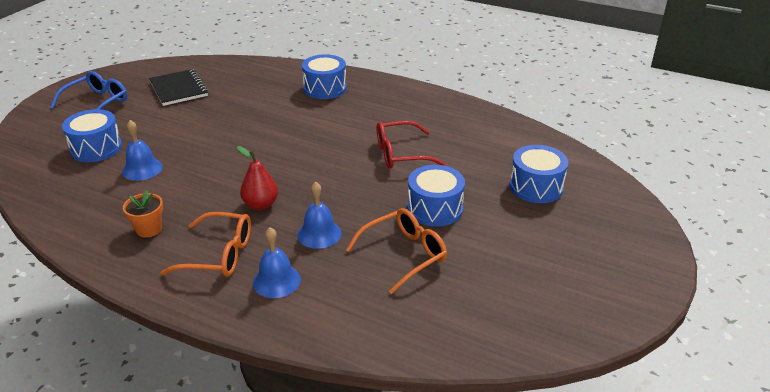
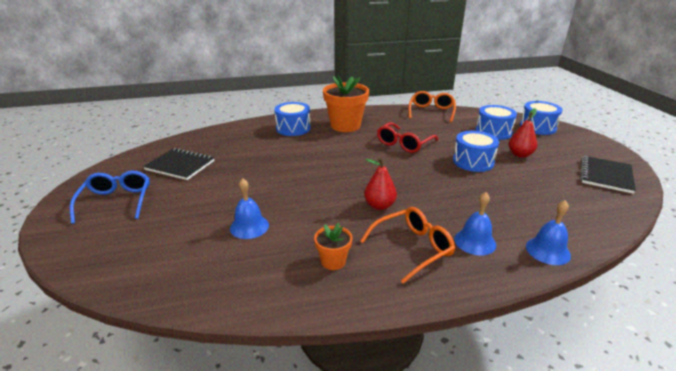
camera: 40 degrees left, 5 degrees down
(96, 148) = (178, 232): blue drum -> blue drum (537, 127)
(319, 234) = (444, 203): blue bell -> blue bell (547, 250)
(380, 106) = (345, 126): none -> orange flower pot
(403, 255) = (505, 190): orange glasses -> orange glasses (431, 112)
(508, 228) = (520, 155): none -> red pear
(563, 306) = (605, 175): none -> black notebook

